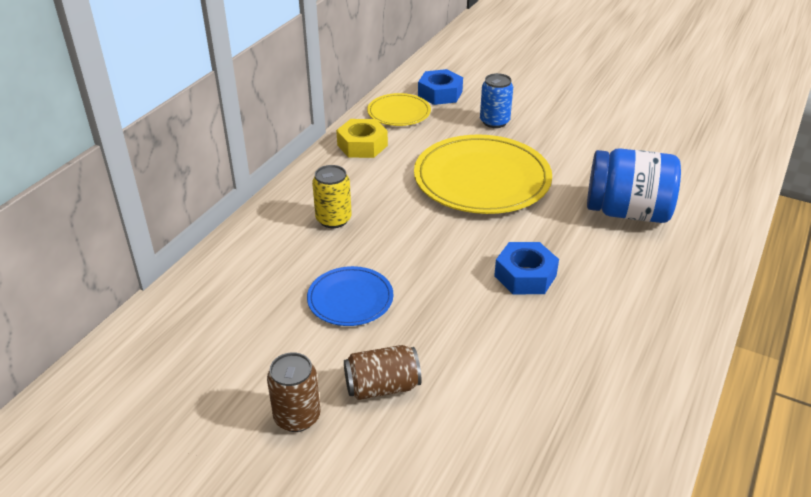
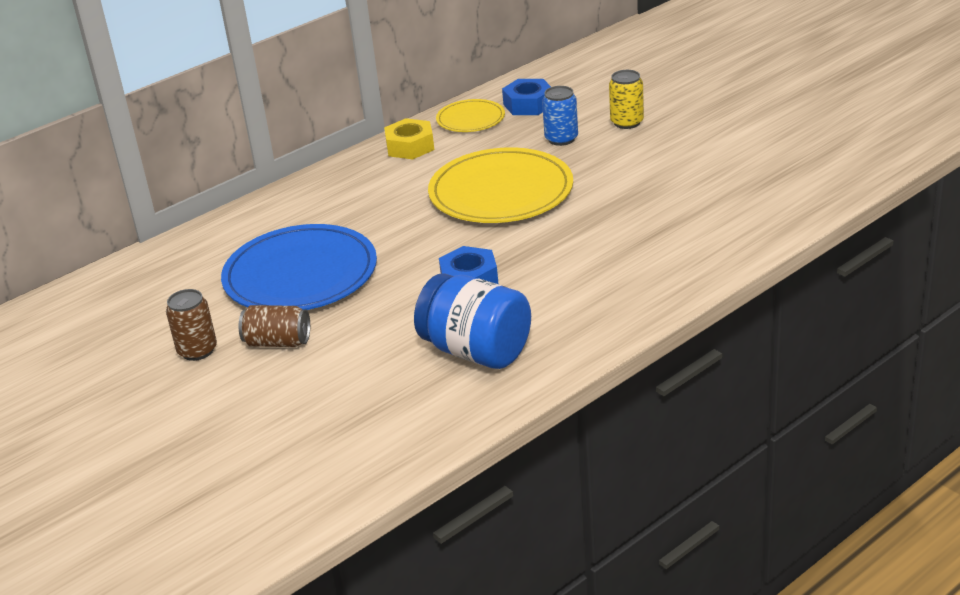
camera: 25 degrees right, 5 degrees down
(333, 219) = (334, 209): yellow can -> yellow can (627, 122)
(350, 299) = (300, 275): blue plate -> blue plate, size x1.91
(627, 212) = (620, 241): blue jar -> blue jar (476, 351)

